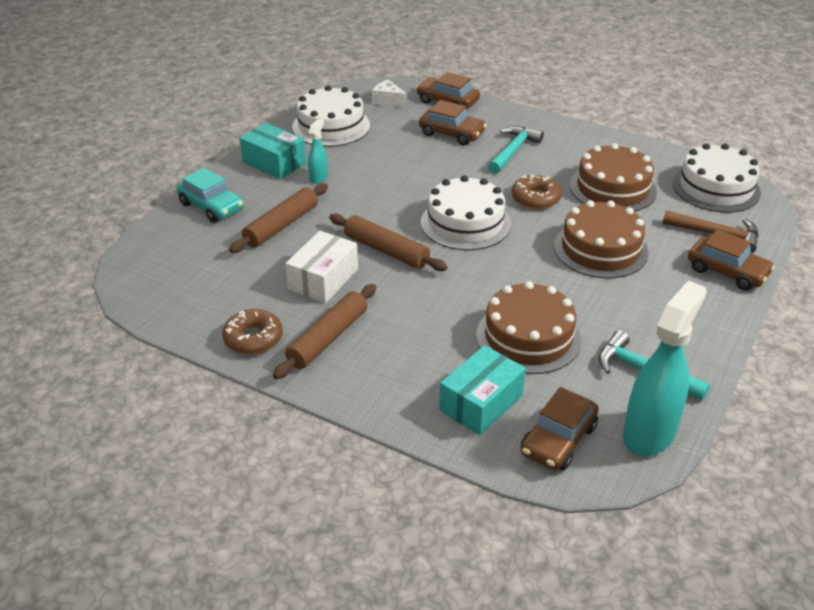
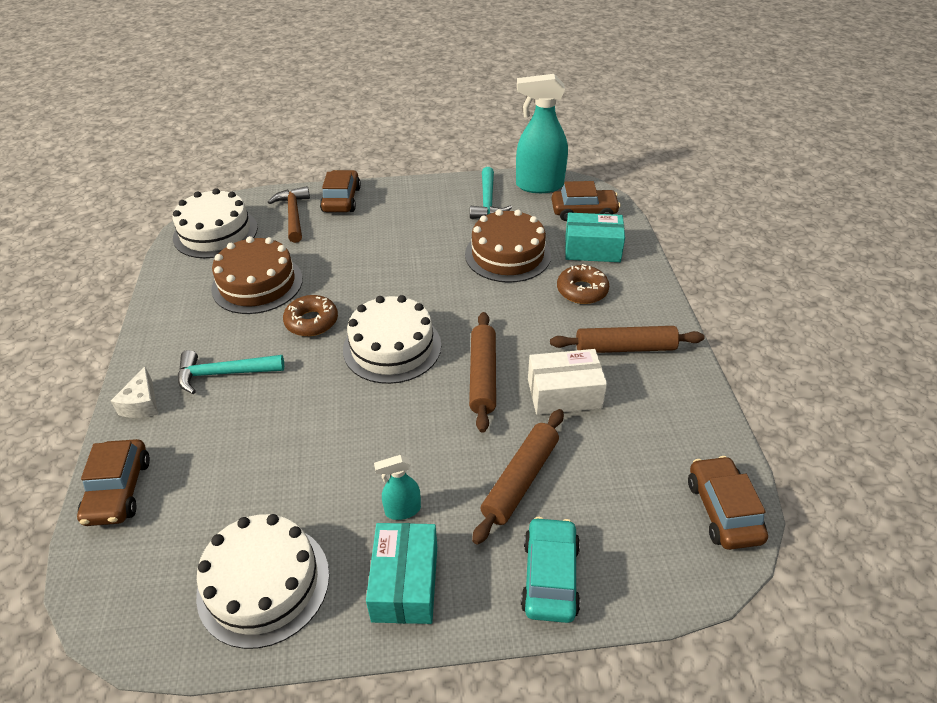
camera: 125 degrees left, 5 degrees up
(253, 338) = (677, 390): brown donut -> brown donut (582, 290)
(281, 225) = (520, 480): brown rolling pin -> brown rolling pin turned 60 degrees counterclockwise
(388, 101) = (146, 561): white cheese -> white cheese (142, 404)
(452, 133) = (211, 442): brown car -> brown car (723, 510)
(600, 249) = (363, 260): brown cake -> none

